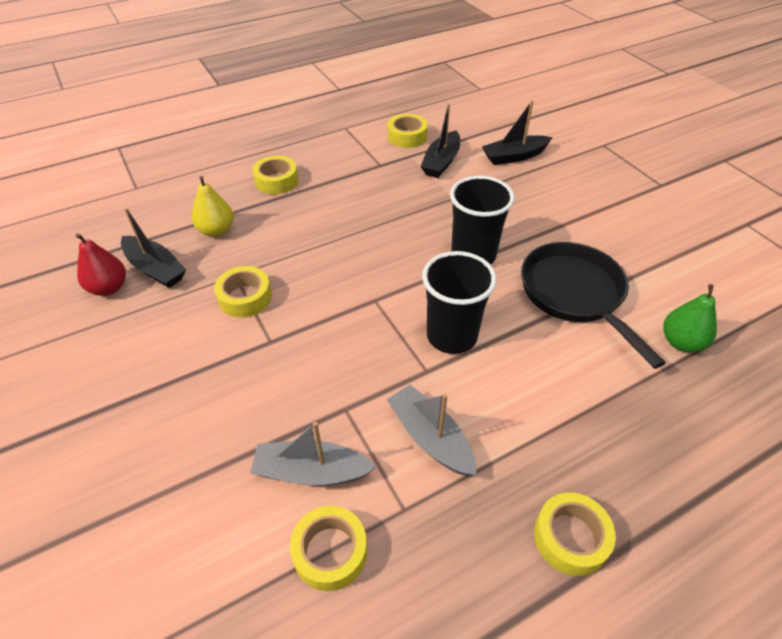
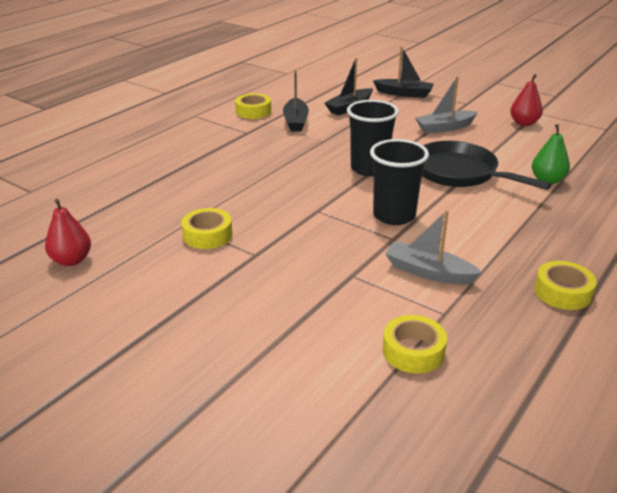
camera: 25 degrees left, 15 degrees down
(155, 269) = (106, 238): black boat -> black boat (404, 93)
(216, 230) = (140, 201): yellow pear -> none
(276, 181) = (164, 159): yellow tape -> none
(311, 472) = (359, 315): grey boat -> grey boat (444, 128)
(715, 237) = (524, 123): none -> red pear

